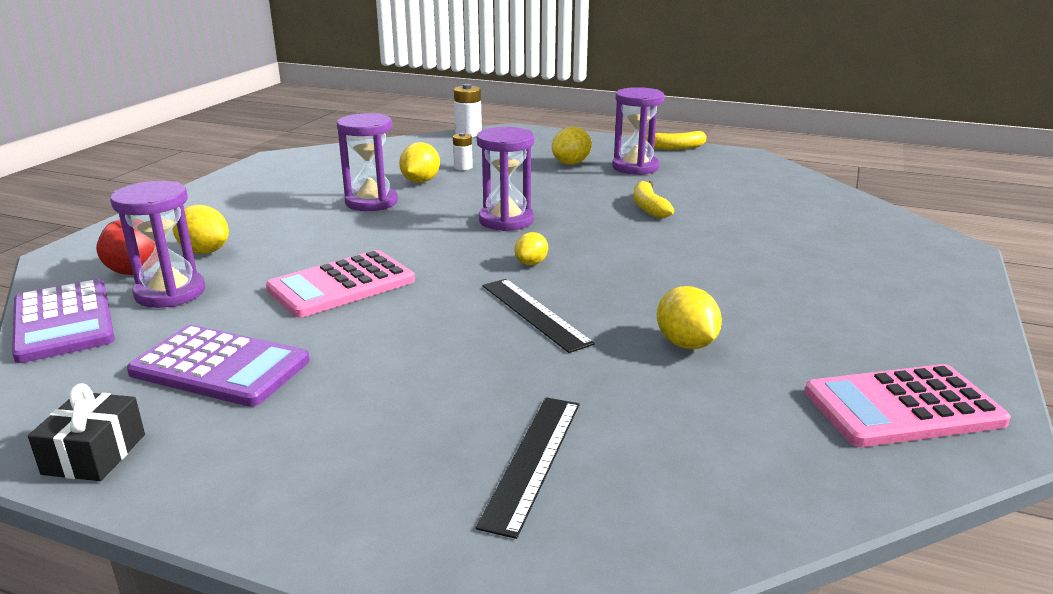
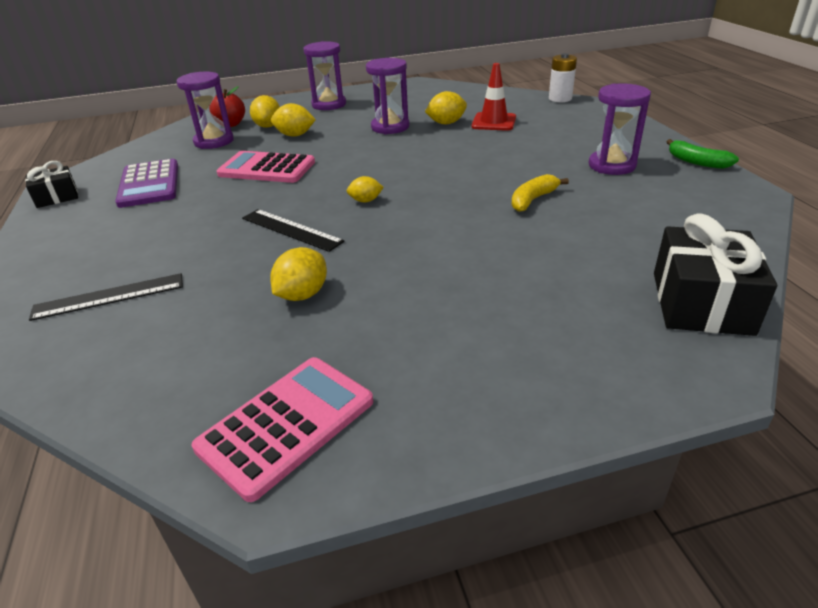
camera: 55 degrees right, 10 degrees up
(63, 321) = (165, 138): purple calculator -> none
(463, 167) = (493, 122): white battery -> red traffic cone
(506, 220) = (423, 168): purple hourglass -> purple hourglass (329, 104)
(534, 313) = (291, 230): black ruler -> black ruler turned 75 degrees counterclockwise
(571, 163) = (571, 144): yellow lemon -> yellow lemon (295, 135)
(676, 148) = (696, 162): yellow banana -> green banana
(871, 219) = (701, 303): none -> black gift
(903, 407) = (286, 424): pink calculator -> pink calculator turned 90 degrees clockwise

